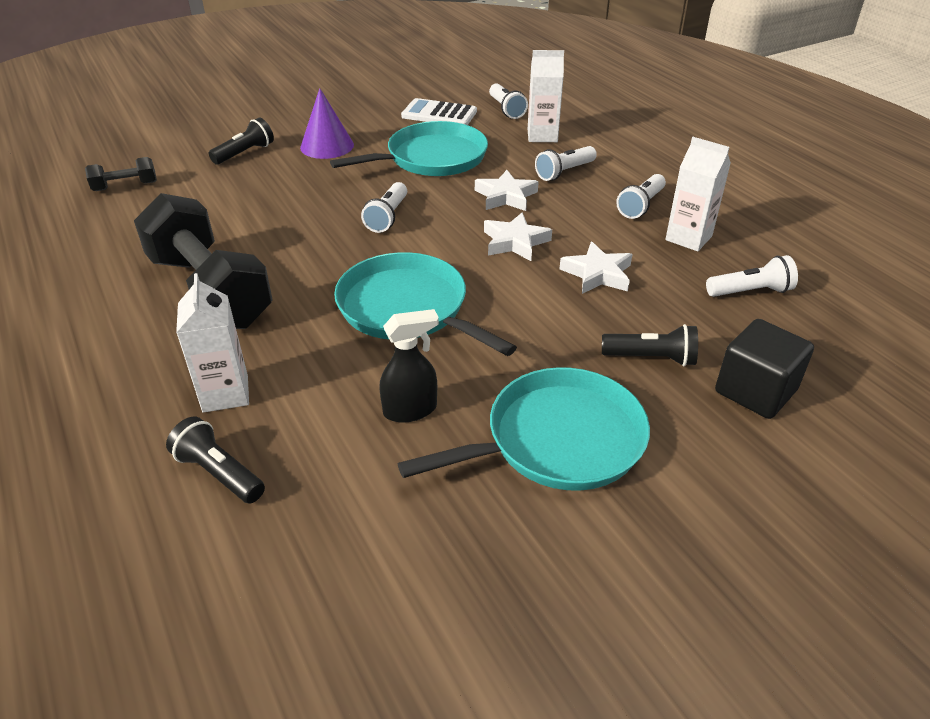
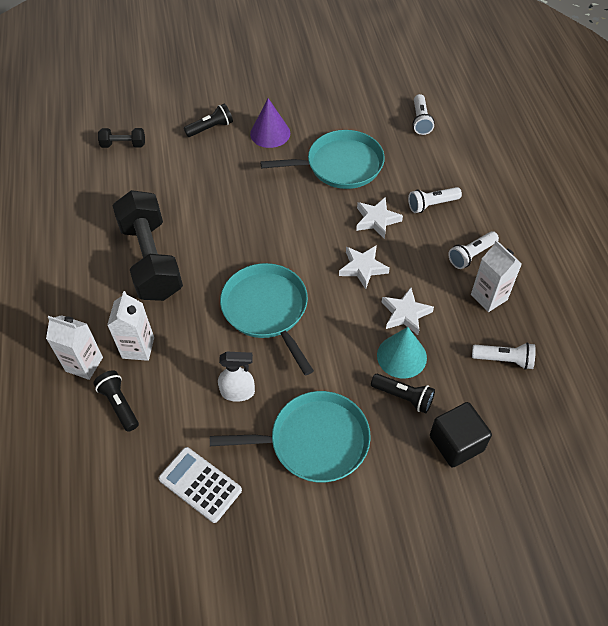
camera: 20 degrees right, 15 degrees up
(387, 217) = (285, 220): white flashlight -> none
(410, 410) = (238, 392): black spray bottle -> white spray bottle
(439, 114) = (366, 115): white calculator -> white calculator (200, 484)
(542, 135) = (434, 159): white carton -> white carton (84, 364)
(620, 316) = (401, 356): none -> turquoise cone

